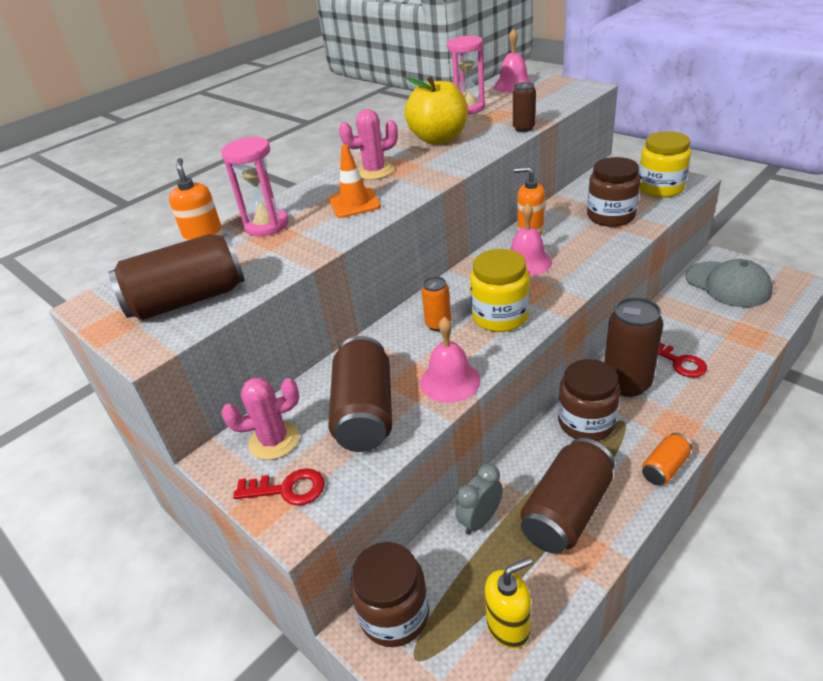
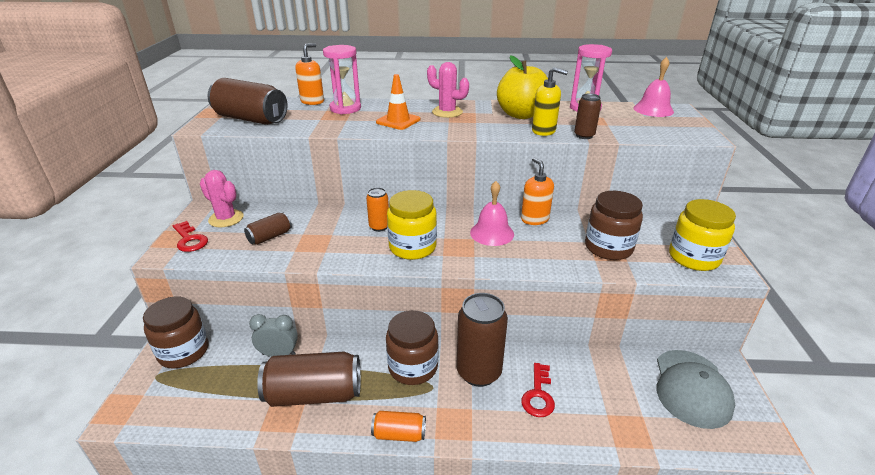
camera: 45 degrees right, 5 degrees down
(365, 412) = (270, 237): brown can -> brown can, size x0.52
(450, 381) = (324, 255): pink bell -> none
(508, 626) = (197, 407): yellow soap dispenser -> yellow soap dispenser (544, 131)

